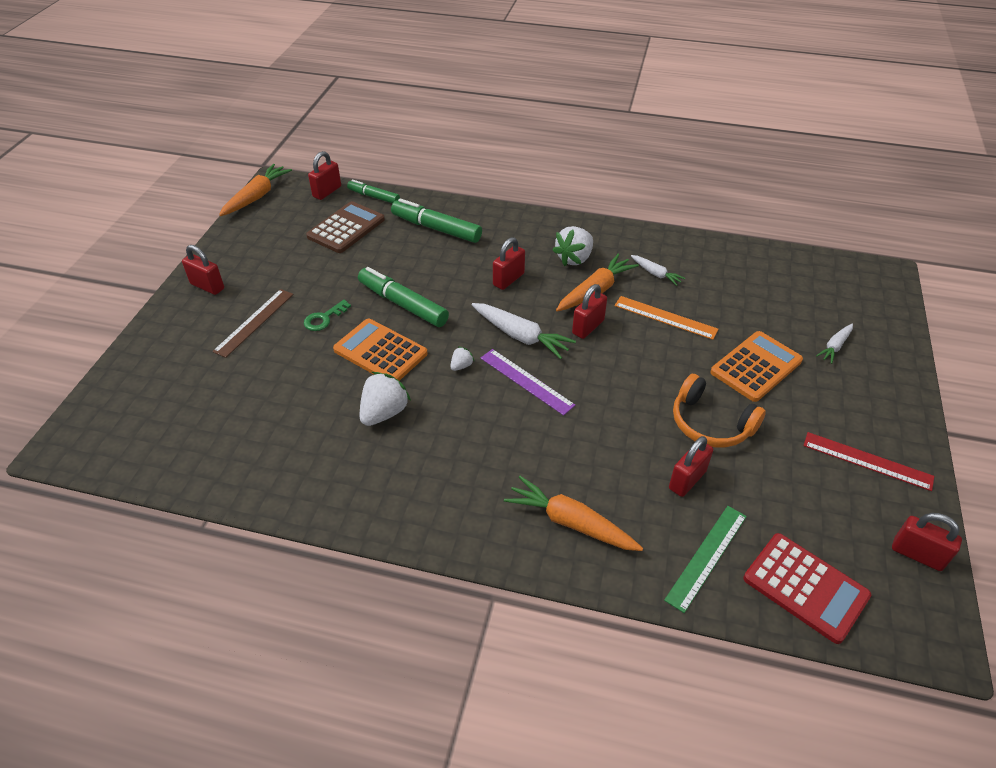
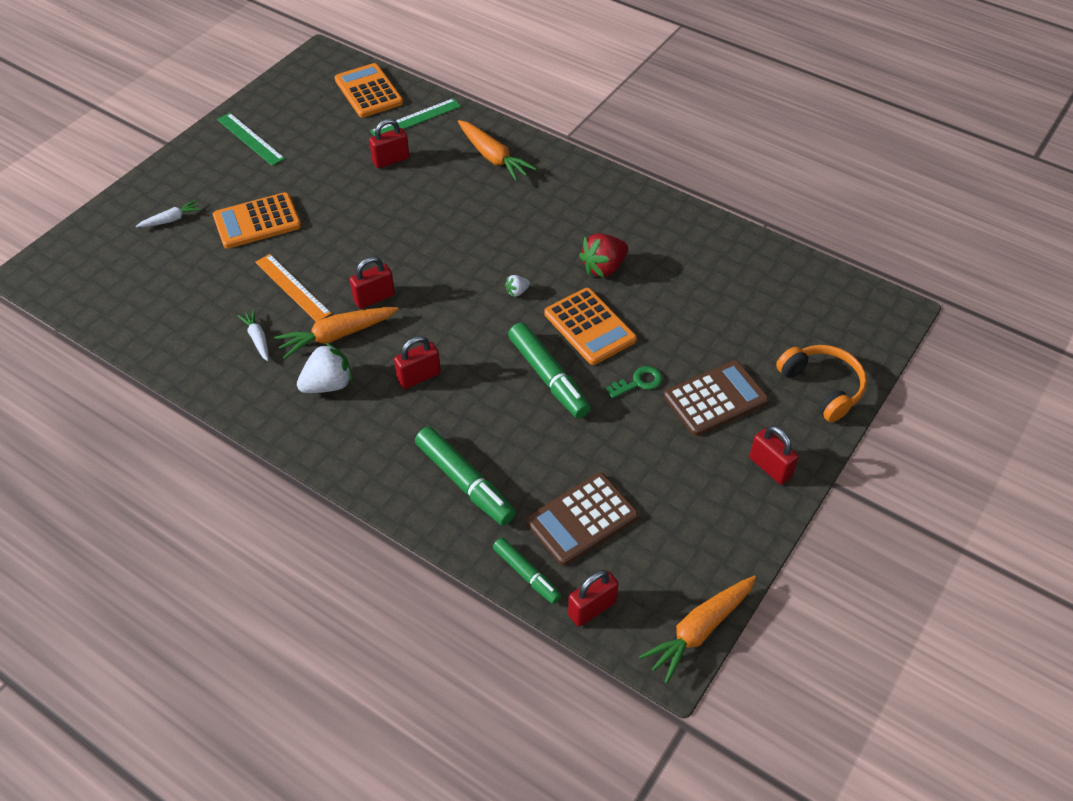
camera: 160 degrees left, 5 degrees up
(254, 322) = (715, 399): brown ruler -> brown calculator
(384, 413) = (604, 268): white strawberry -> red strawberry
(521, 336) = (445, 306): white carrot -> none
(526, 381) = (465, 262): purple ruler -> none
(710, 423) = (339, 190): orange headphones -> orange headphones (822, 387)
(805, 587) = (369, 91): red calculator -> orange calculator
(867, 461) = (250, 139): red ruler -> green ruler
(917, 554) = (282, 88): red padlock -> none

